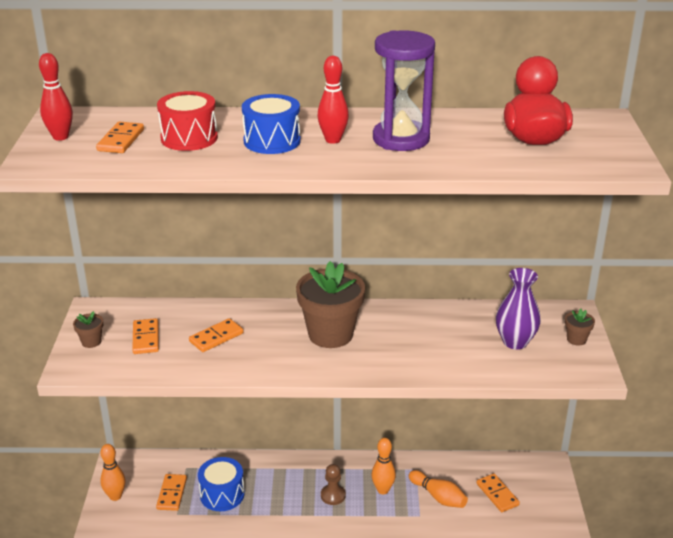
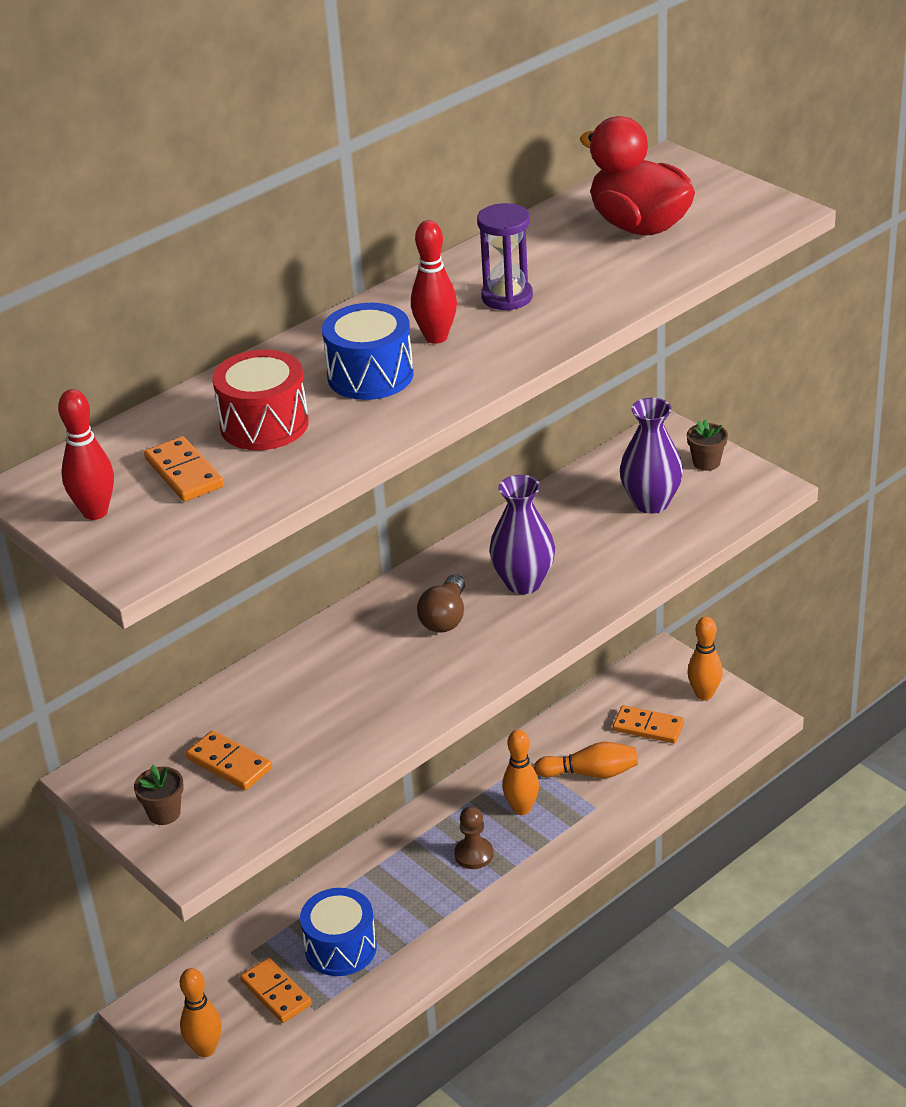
camera: 40 degrees left, 5 degrees up
(216, 337) = (316, 706): orange domino -> none
(330, 334) = (445, 617): brown flower pot -> brown light bulb
(391, 341) = (523, 582): none -> purple vase
(401, 139) = (507, 297): purple hourglass -> purple hourglass, size x0.62
(549, 498) = (704, 694): none -> orange bowling pin

